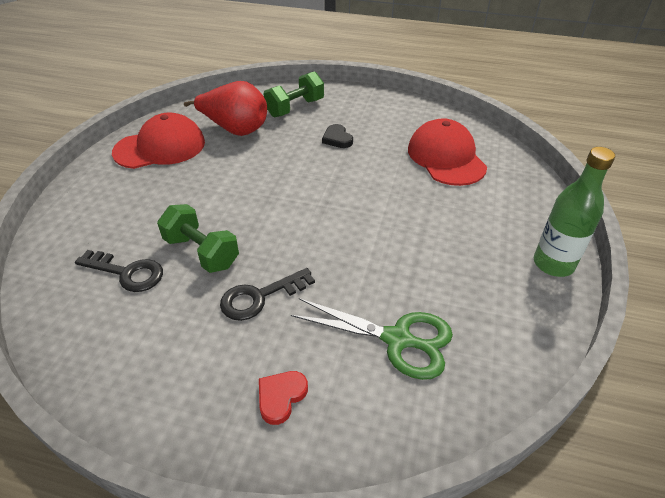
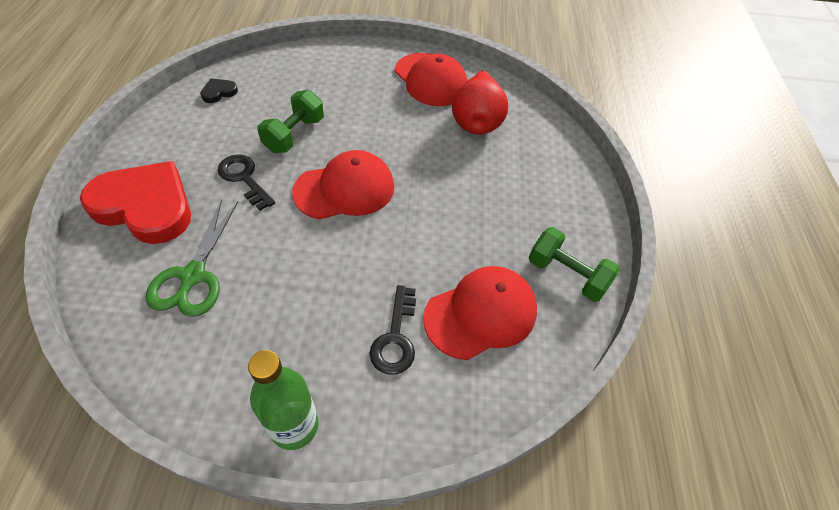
camera: 75 degrees right, 10 degrees up
(127, 272) = (269, 100): black key -> black key (395, 337)
(281, 397) = (145, 206): red heart -> red heart, size x2.49
(295, 108) = (536, 160): green dumbbell -> green dumbbell (567, 275)
(299, 218) = (345, 189): none -> red cap
(337, 139) = (487, 204): black heart -> black heart (219, 92)

